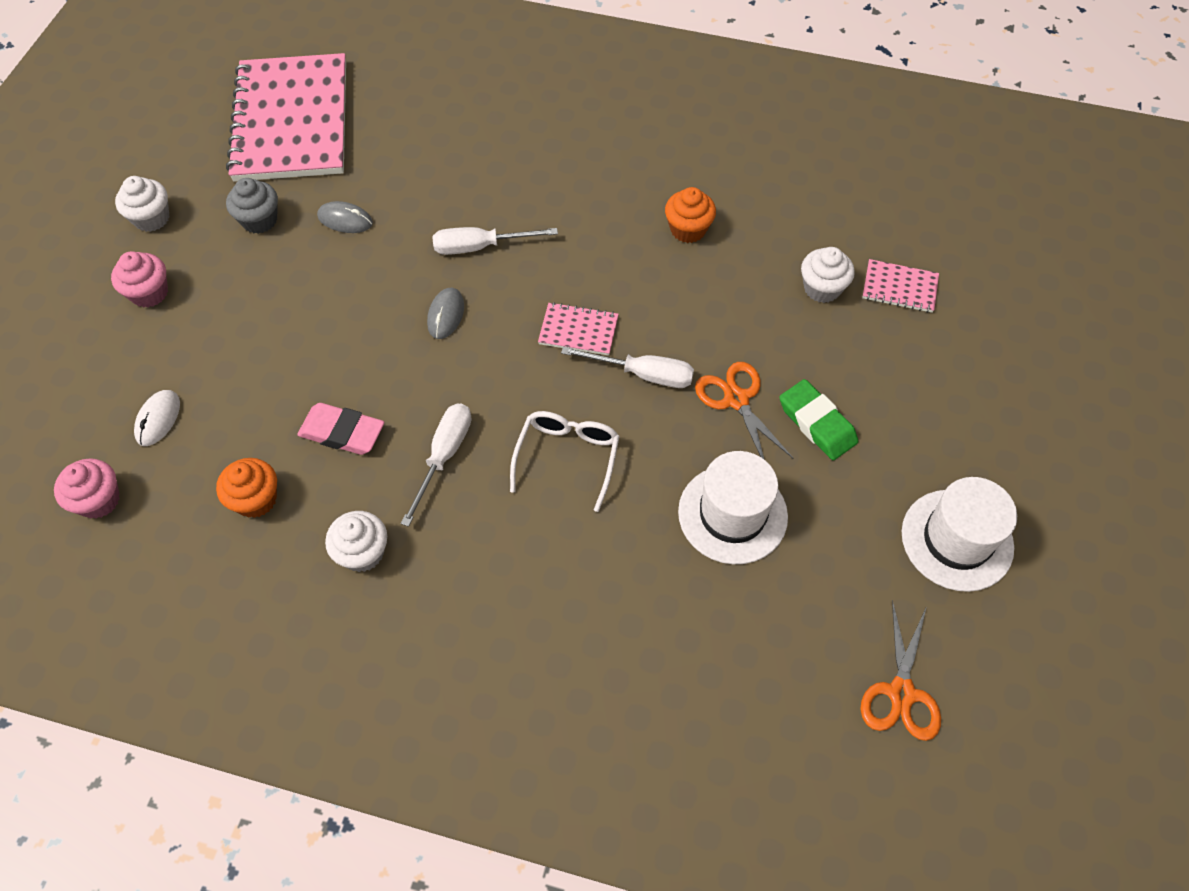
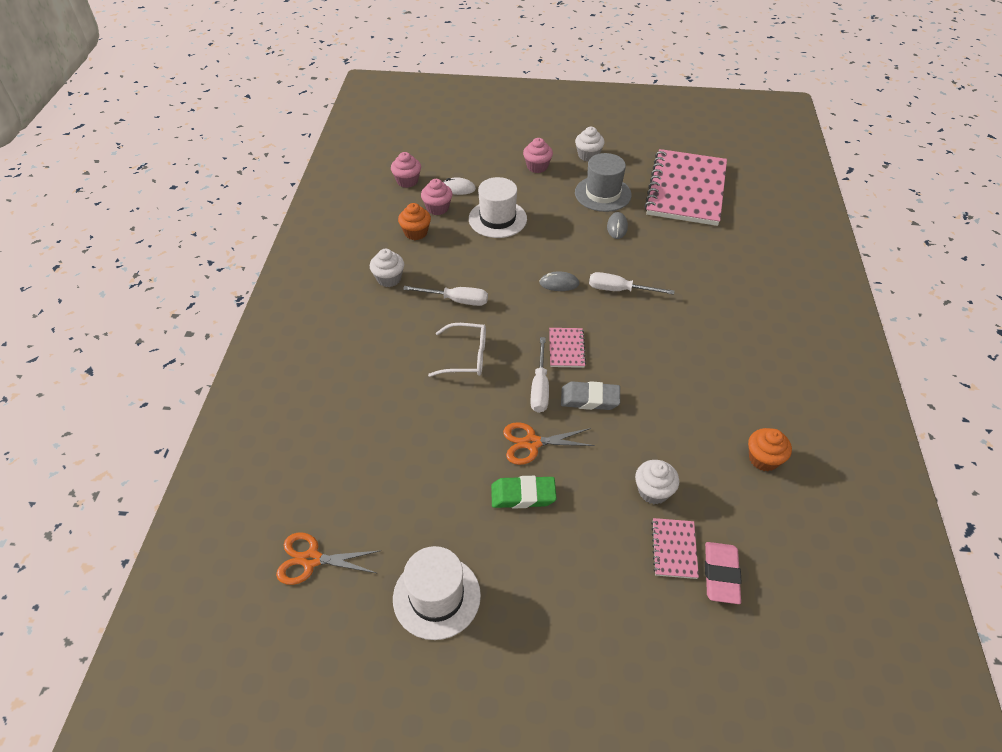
camera: 80 degrees right, 10 degrees down
(201, 458) = (437, 208): none -> pink cupcake
(259, 220) = (603, 194): grey cupcake -> grey hat
(291, 121) = (686, 189): pink notebook -> pink notebook turned 60 degrees counterclockwise
(342, 432) = (464, 256): pink eraser -> pink eraser (721, 575)
(480, 247) = (619, 290): white screwdriver -> white screwdriver turned 60 degrees counterclockwise
(673, 322) = (590, 399): none -> grey eraser
(688, 229) = (679, 399): orange cupcake -> orange cupcake (763, 459)
(732, 514) = (438, 449): white hat -> white hat (497, 219)
(736, 399) = (532, 443): orange scissors -> orange scissors turned 150 degrees counterclockwise
(817, 423) = (523, 495): green eraser -> green eraser turned 45 degrees clockwise

